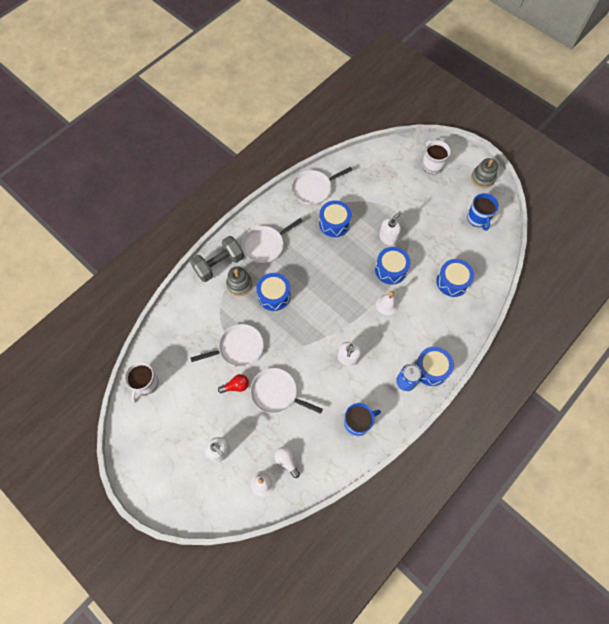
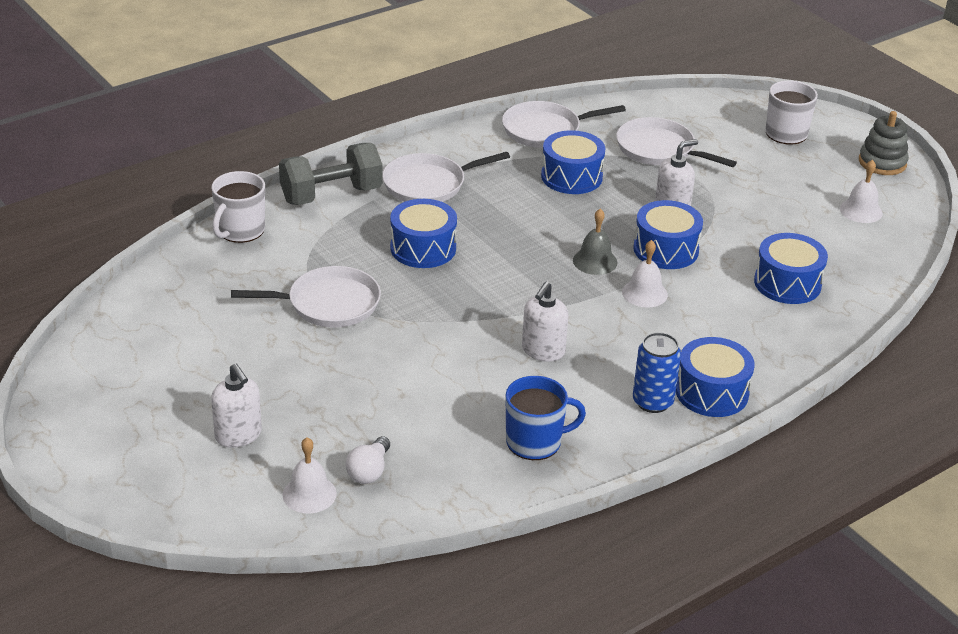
camera: 10 degrees right, 30 degrees down
(146, 384) = (130, 322): white mug -> white mug (240, 230)
(236, 386) = (305, 353): red light bulb -> none
(239, 284) = (361, 225): grey stacking toy -> none
(276, 393) = (382, 375): white pan -> white pan (659, 149)
(286, 461) = (369, 471): white light bulb -> white light bulb turned 135 degrees counterclockwise
(359, 286) = (595, 261): none -> grey bell
(478, 218) = (861, 210): blue mug -> white bell

